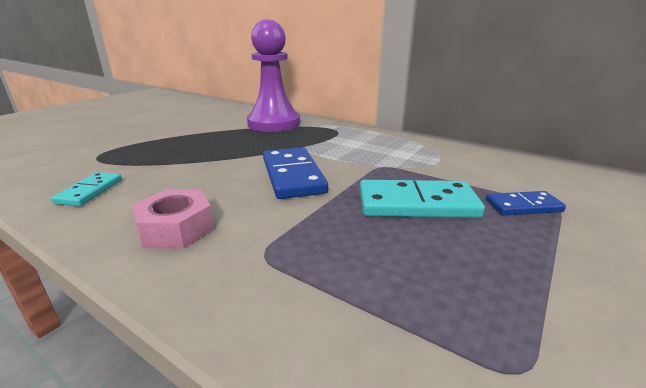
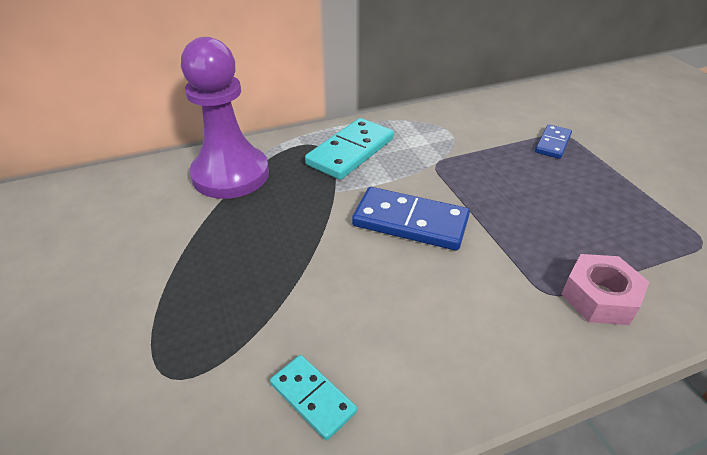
camera: 55 degrees left, 15 degrees up
(176, 228) = (470, 336): pink nut -> pink nut (599, 297)
(416, 204) = (518, 183): turquoise domino -> turquoise domino (350, 151)

